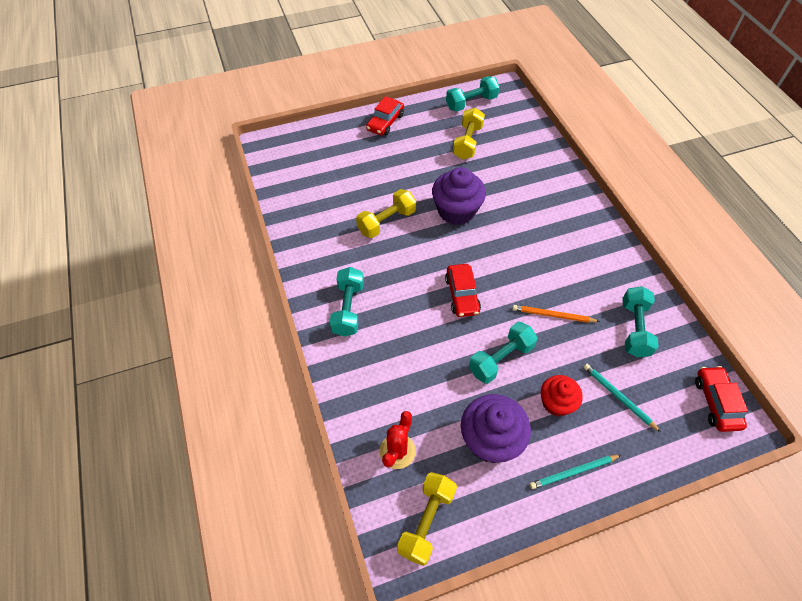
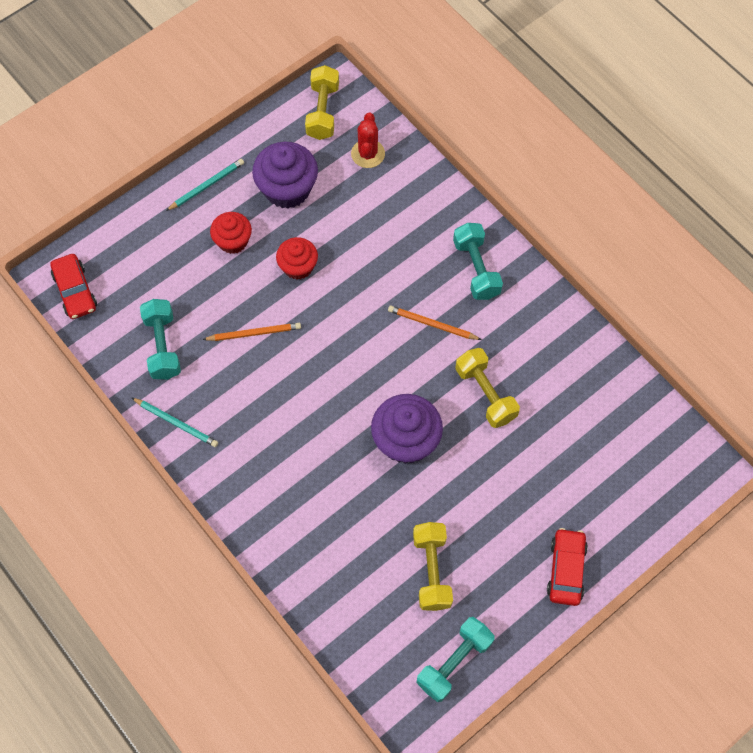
camera: 160 degrees right, 10 degrees up
(386, 222) = (485, 394): yellow dumbbell -> yellow dumbbell turned 60 degrees counterclockwise
(404, 278) = (432, 324): none -> orange pencil
(462, 295) = (360, 325): red car -> none
(500, 359) = (298, 266): turquoise dumbbell -> red cupcake
(618, 397) = (173, 265): turquoise pencil -> turquoise pencil (176, 423)

